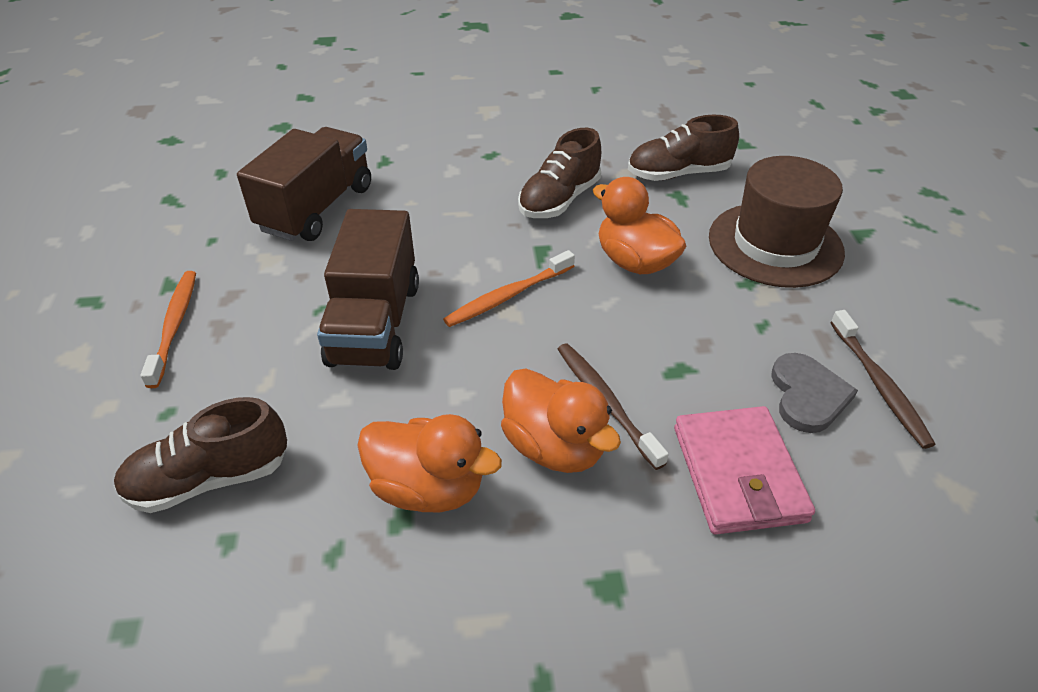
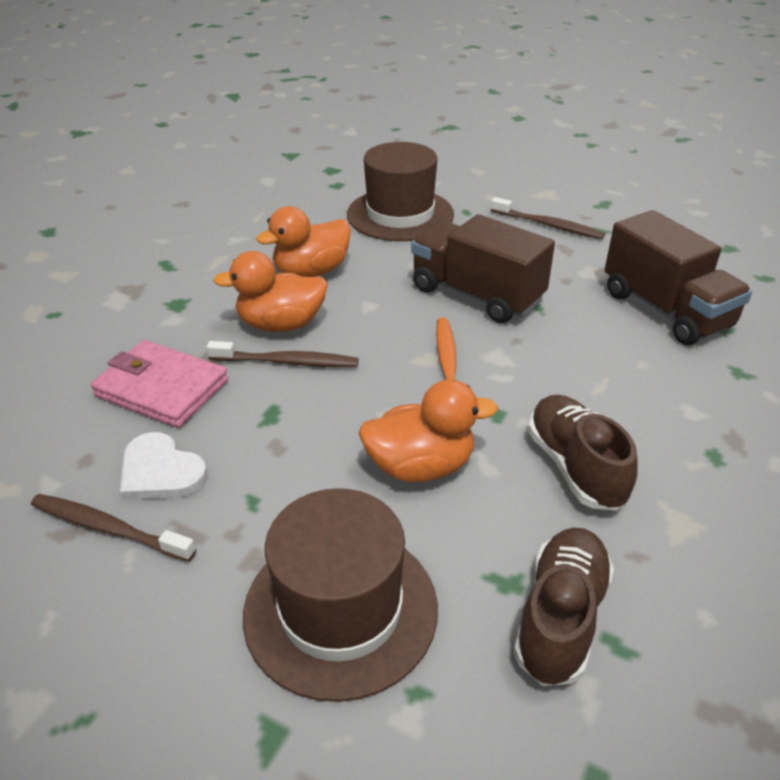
camera: 125 degrees right, 5 degrees down
(175, 326) = (548, 225): orange toothbrush -> brown toothbrush
(209, 479) = (400, 214): brown shoe -> brown hat
(807, 395) = (160, 471): grey heart -> white heart

